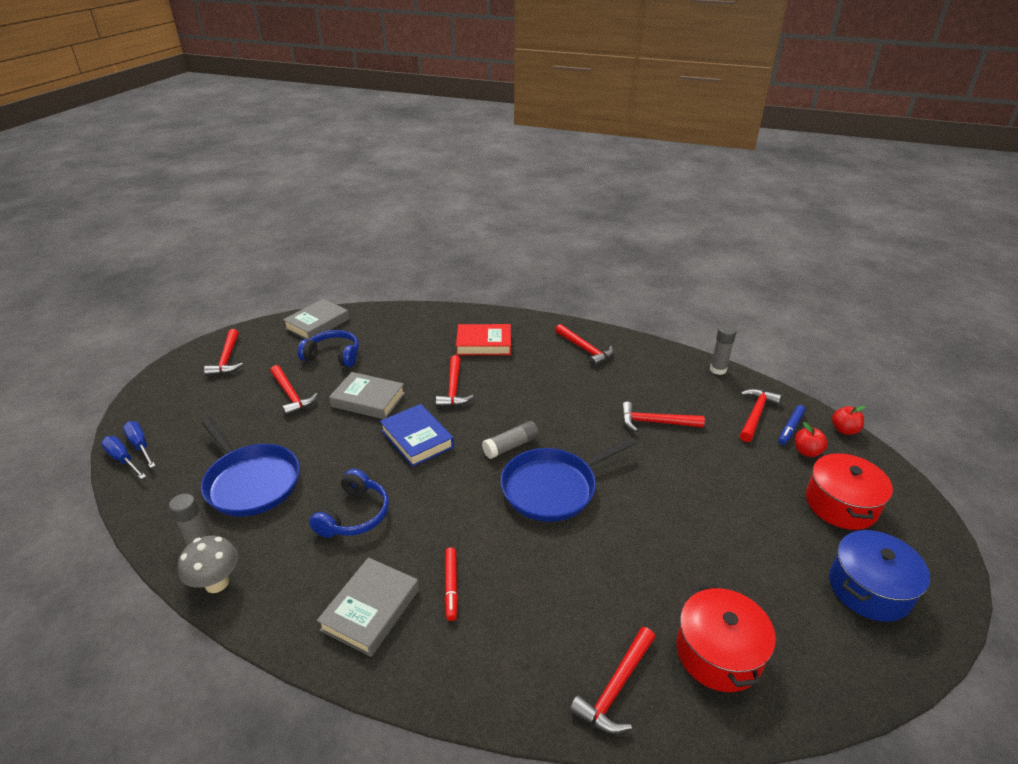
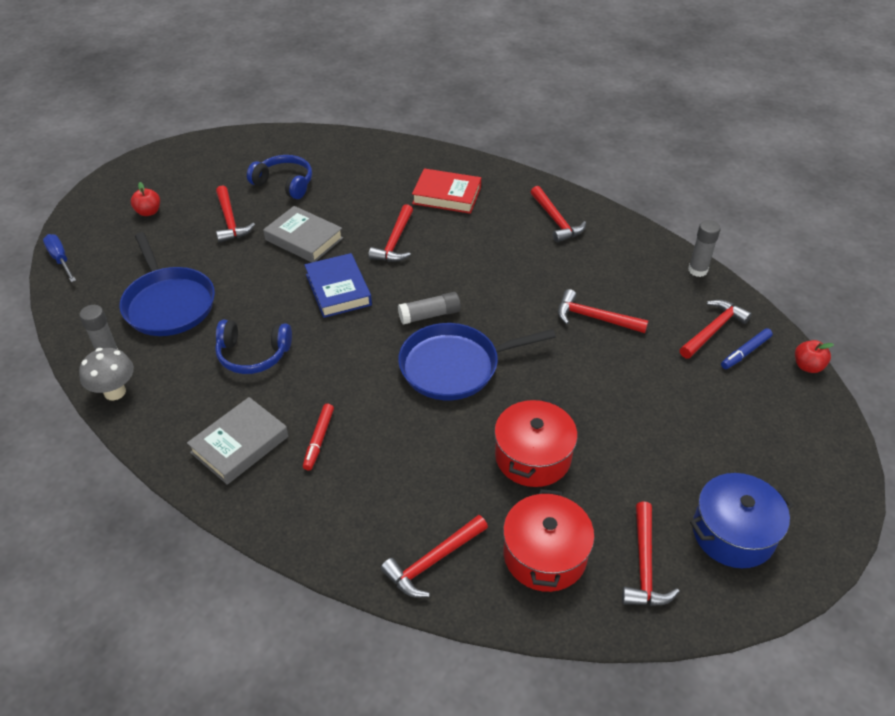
camera: 15 degrees right, 10 degrees up
(140, 445) = (78, 248): blue screwdriver -> none
(227, 359) = (179, 170): red hammer -> red hammer (644, 565)
(317, 324) = (279, 143): grey book -> none
(354, 515) = (253, 355): blue headphones -> blue headphones turned 60 degrees clockwise
(807, 452) = (749, 382): red apple -> red apple (148, 212)
(841, 504) = (754, 445): red pot -> red pot (533, 456)

